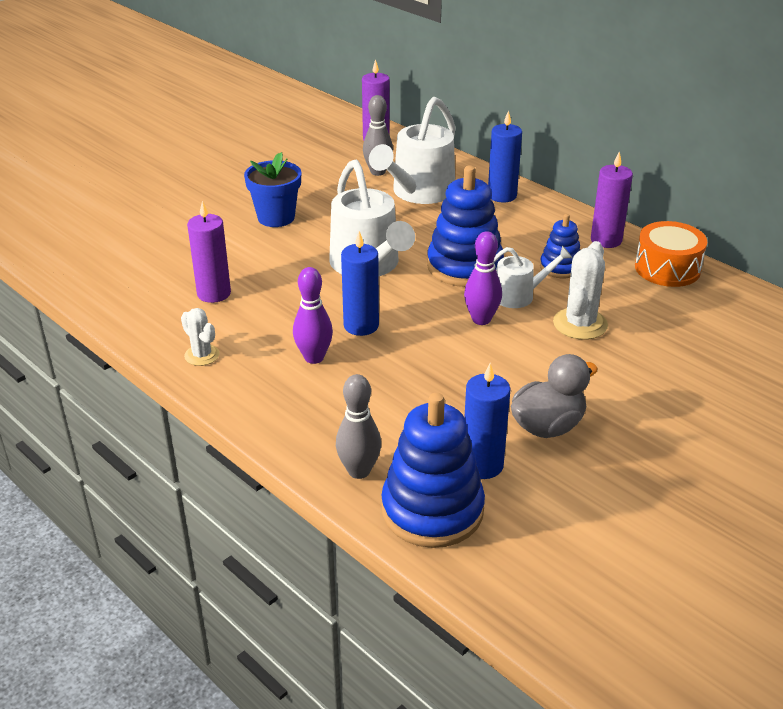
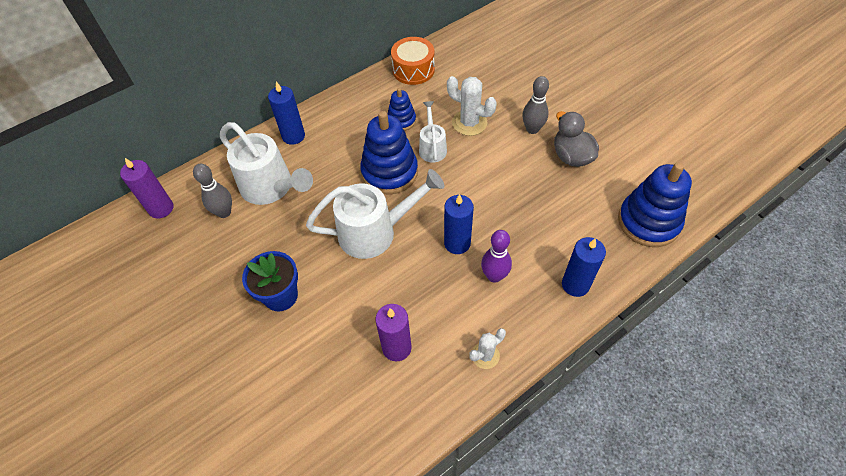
camera: 80 degrees left, 20 degrees up
(359, 471) = (616, 257): grey bowling pin -> grey bowling pin (532, 129)
(481, 319) = (458, 172): purple bowling pin -> none
(482, 465) = (607, 192): blue candle -> blue candle (575, 284)
(606, 240) = (372, 91): purple candle -> none

